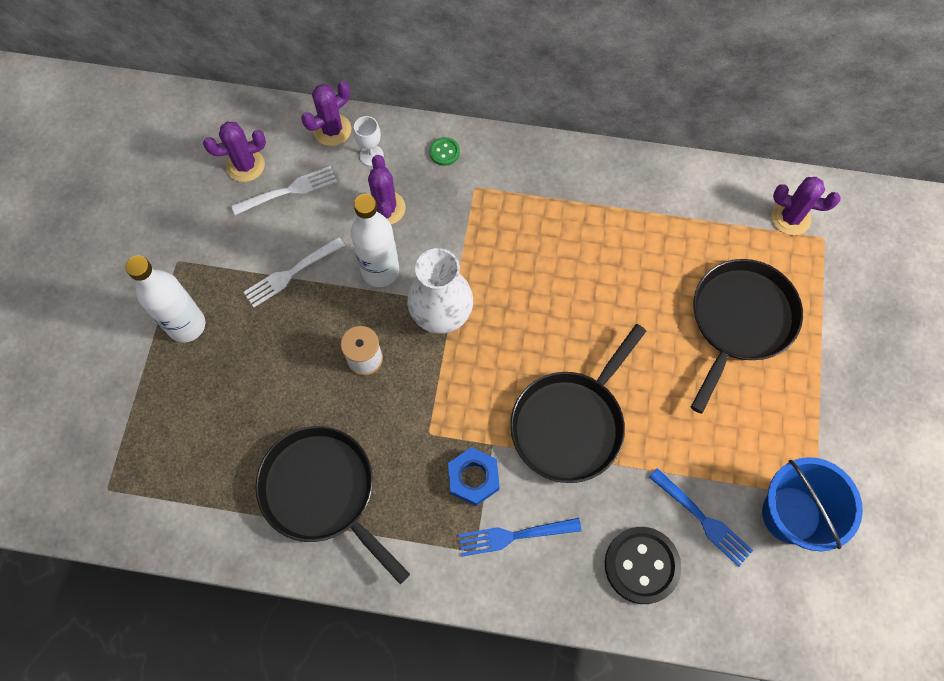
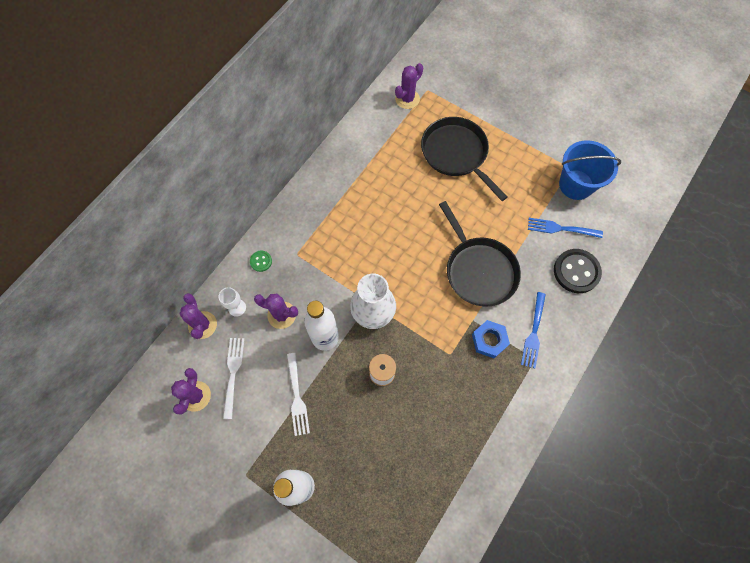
camera: 65 degrees left, 0 degrees up
(322, 491) = (460, 437): black pan -> none
(702, 518) = (561, 228): blue fork -> blue fork turned 150 degrees counterclockwise

